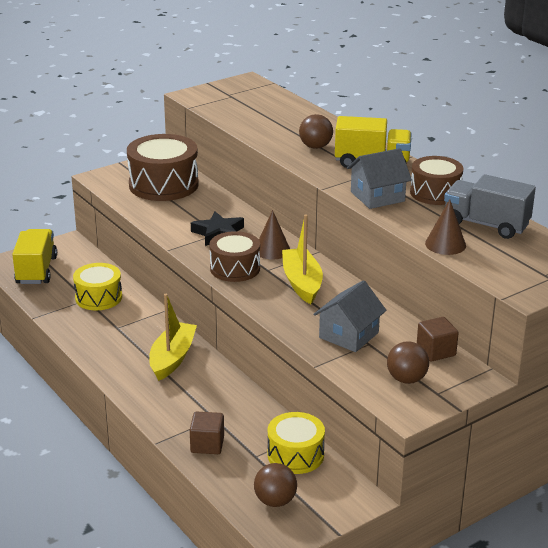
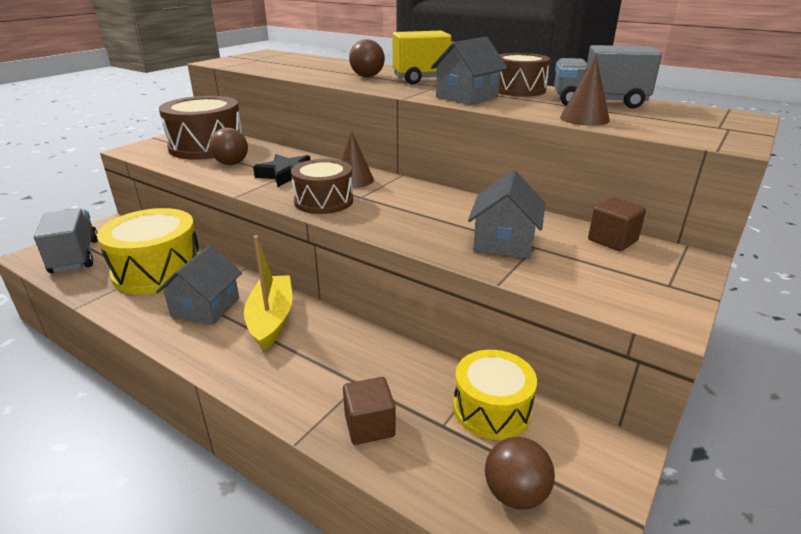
camera: 20 degrees left, 0 degrees up
(36, 270) = (75, 256): yellow truck -> grey truck
(98, 297) = (158, 270): yellow drum -> yellow drum, size x1.57
(127, 338) = (206, 307): none -> grey house
(302, 283) = (408, 202): yellow boat -> none
(406, 379) = (617, 276): brown ball -> brown ball (231, 163)

